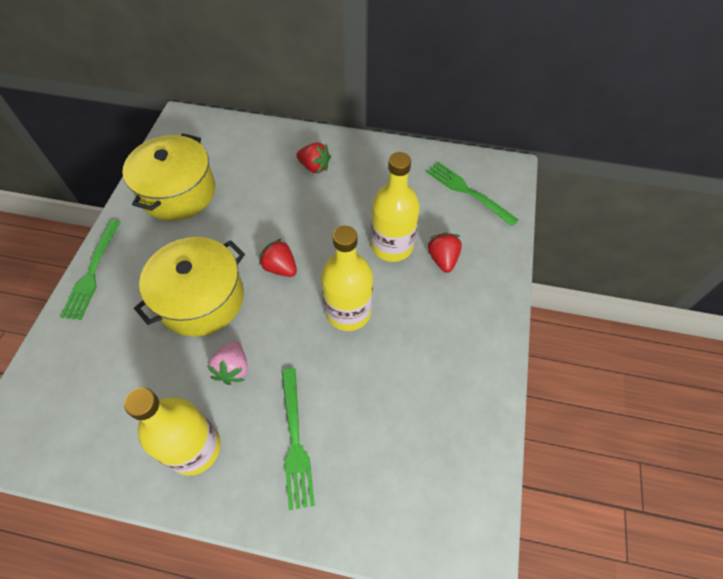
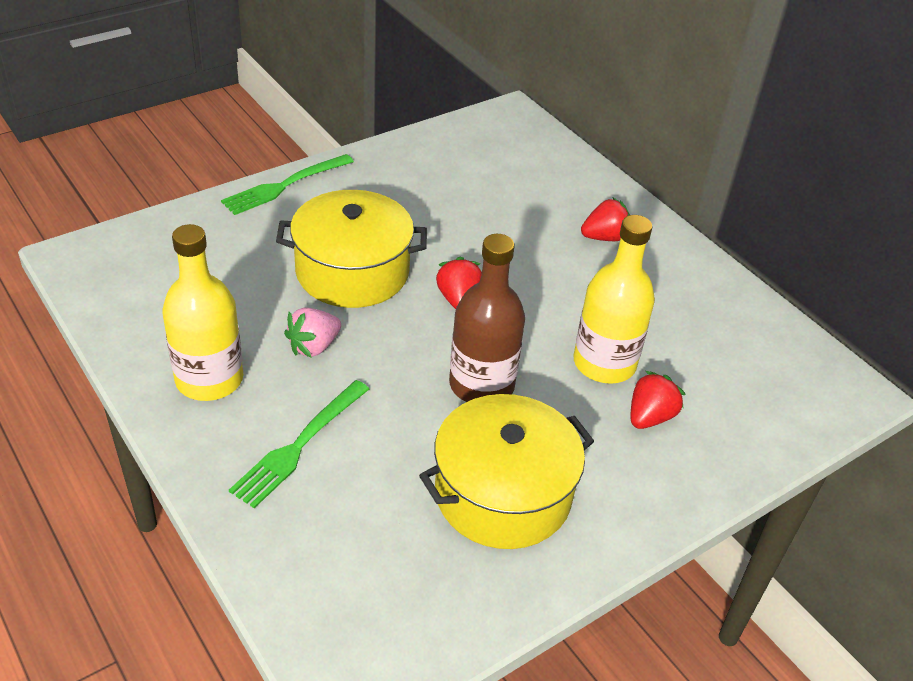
camera: 40 degrees right, 15 degrees down
(178, 192) = (435, 172): yellow pot -> yellow pot (503, 494)
(314, 167) = (605, 237): red strawberry -> red strawberry turned 90 degrees counterclockwise
(348, 311) = (481, 385): yellow bottle -> brown bottle
(467, 192) = (767, 377): green fork -> none

